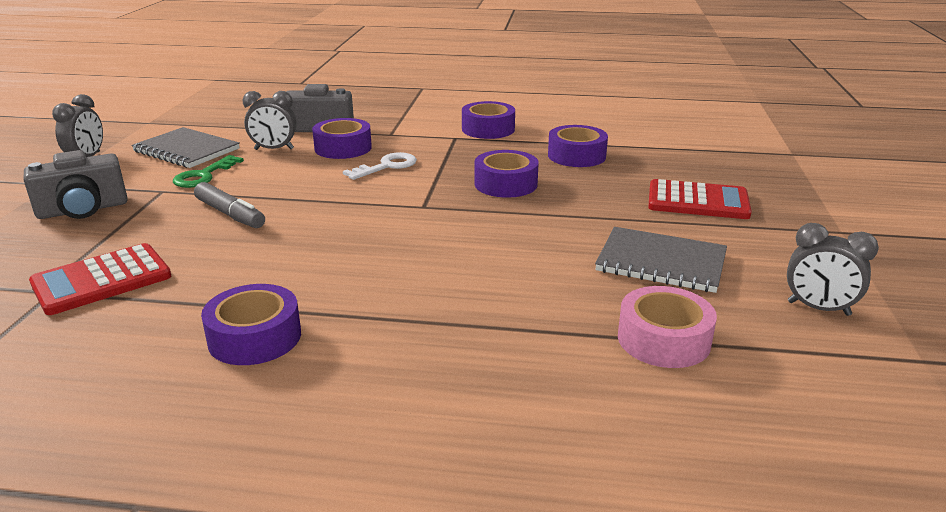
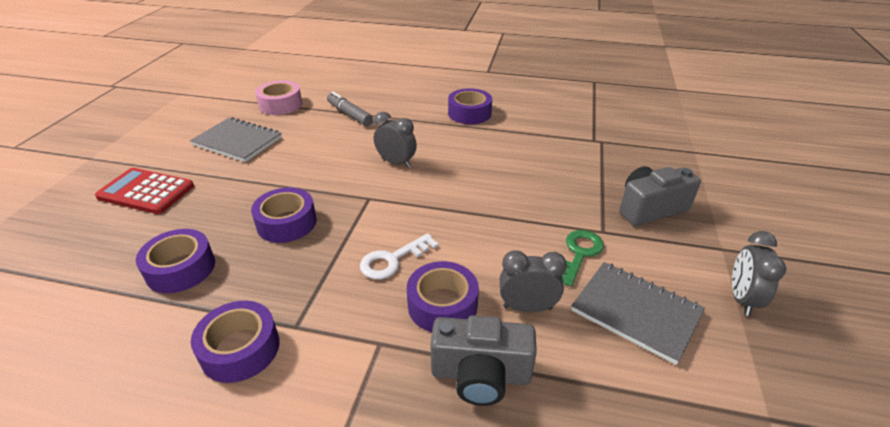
camera: 175 degrees left, 10 degrees up
(102, 280) = (572, 145): red calculator -> none
(230, 214) = (523, 197): grey marker -> grey marker (349, 114)
(818, 308) = (189, 114): grey clock -> grey clock (396, 163)

